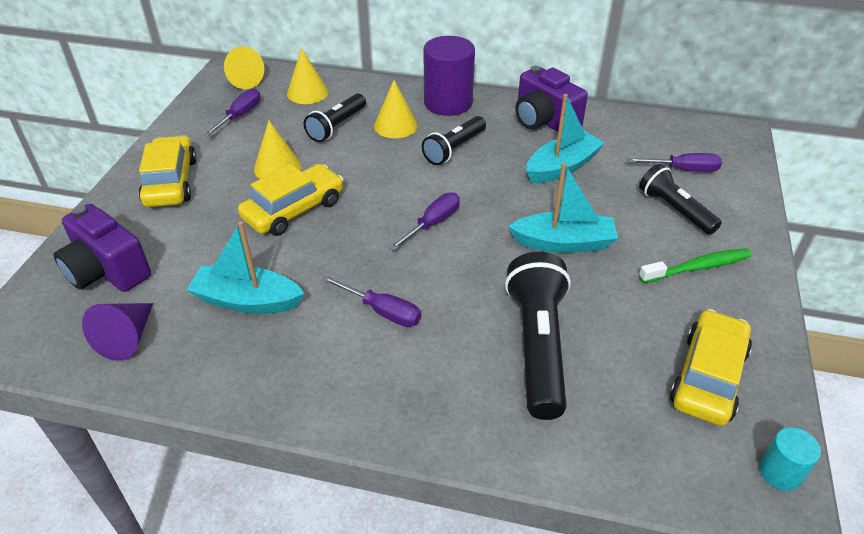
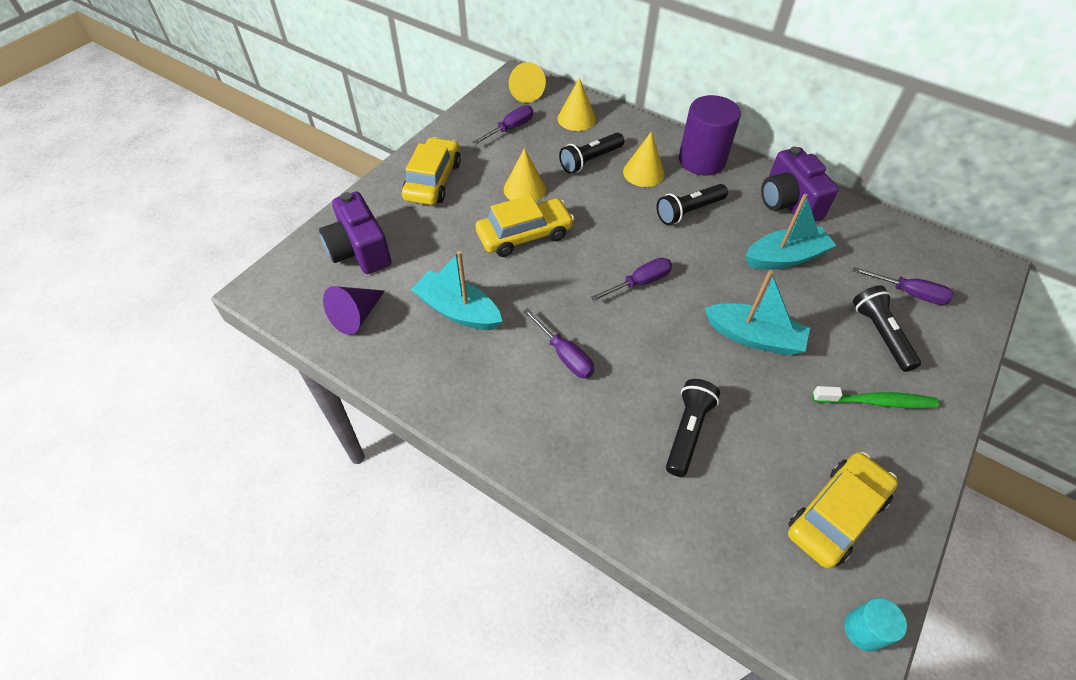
camera: 20 degrees right, 10 degrees up
(537, 346) = (687, 431): black flashlight -> black flashlight, size x0.63

